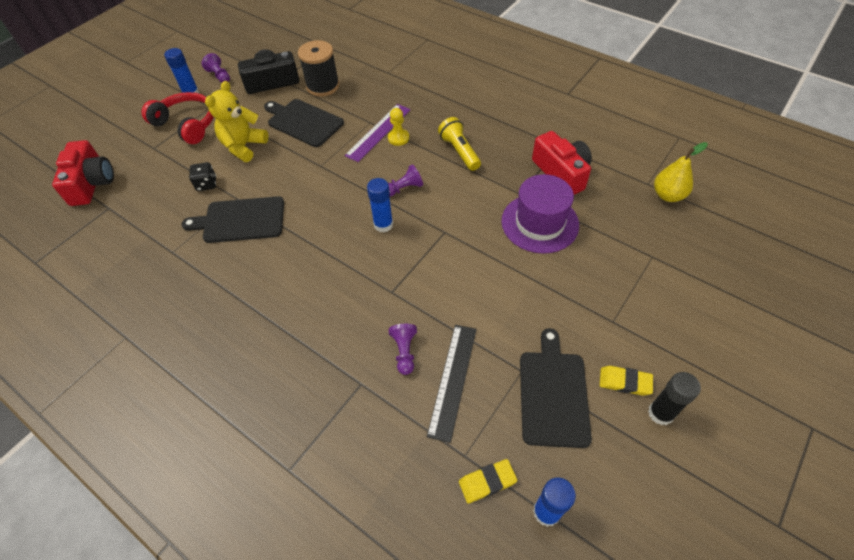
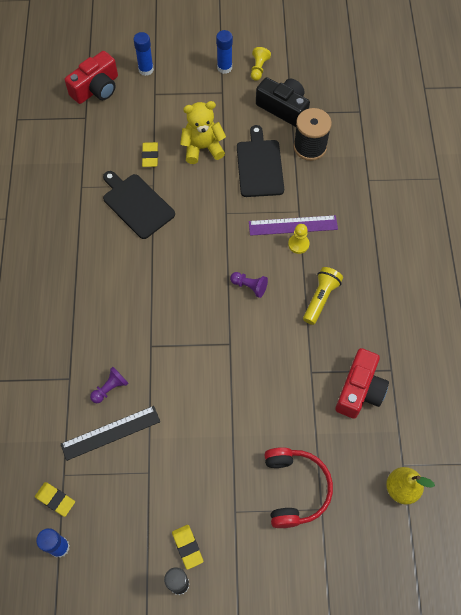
camera: 50 degrees right, 10 degrees up
(187, 124) = (193, 93): red headphones -> red headphones (295, 489)
(206, 184) = (150, 156): black dice -> yellow eraser
(219, 76) = (258, 68): purple pawn -> yellow pawn
(383, 225) = (204, 298): blue glue stick -> blue glue stick (146, 69)
(540, 223) = (291, 405): purple hat -> none
(553, 393) = (145, 503): black cutting board -> none

